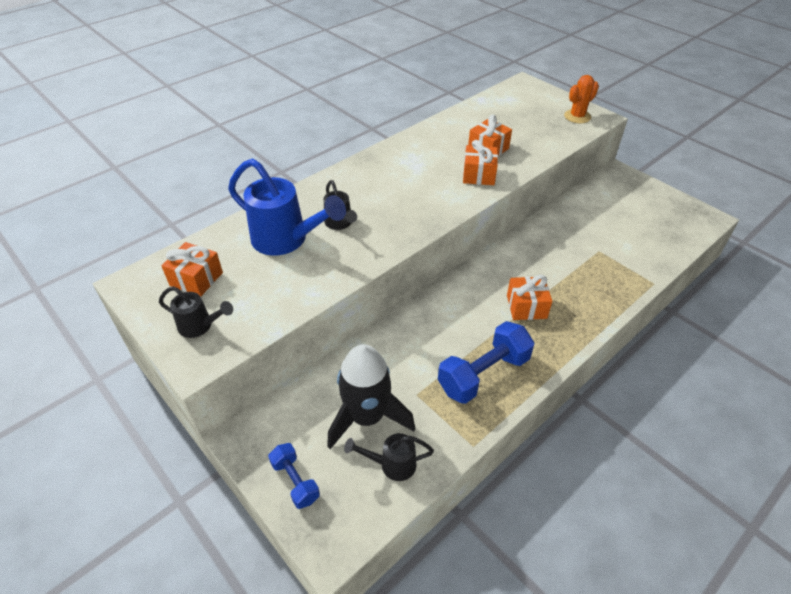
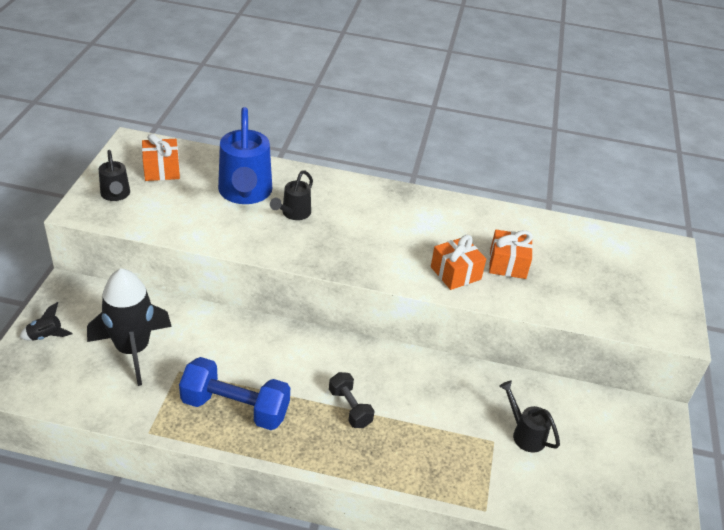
camera: 50 degrees right, 5 degrees down
(295, 481) = (46, 336): blue dumbbell -> black rocket
(392, 464) = (95, 386): black watering can -> black watering can (525, 434)
(526, 306) = (350, 408): orange gift -> black dumbbell
(577, 116) = (655, 313): orange cactus -> none

